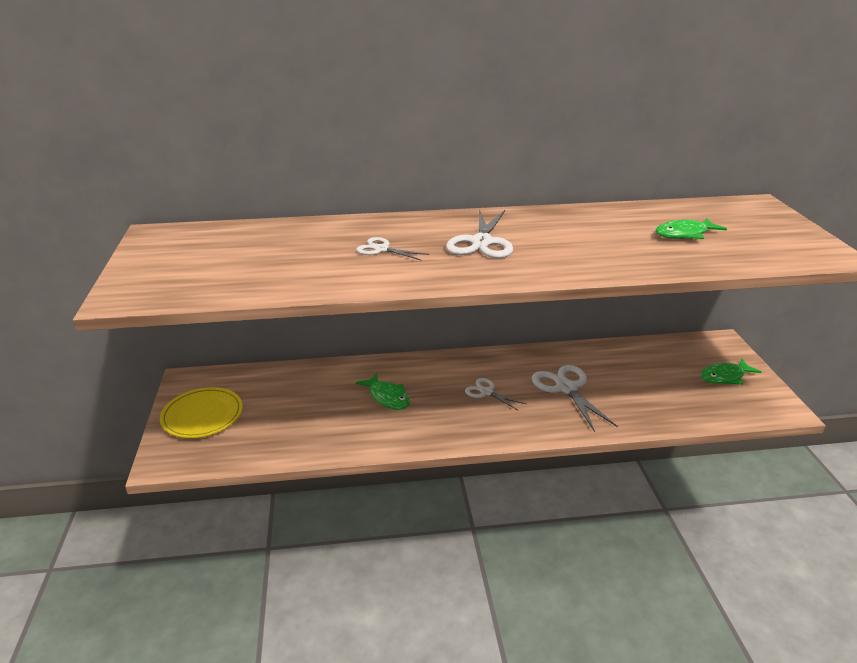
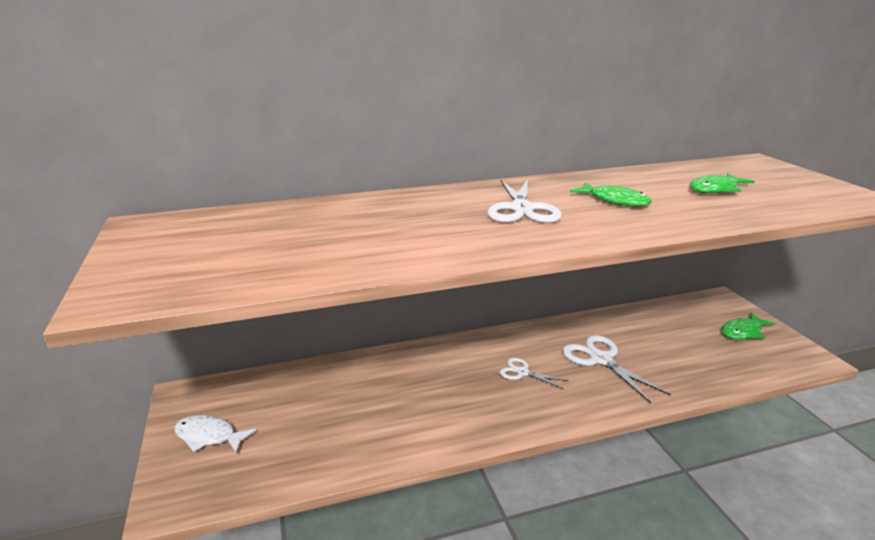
camera: 10 degrees left, 5 degrees down
(202, 416) = (209, 436): yellow plate -> white fish
(381, 249) = (417, 223): white scissors -> none
(387, 397) = (419, 389): green fish -> green fish (614, 201)

